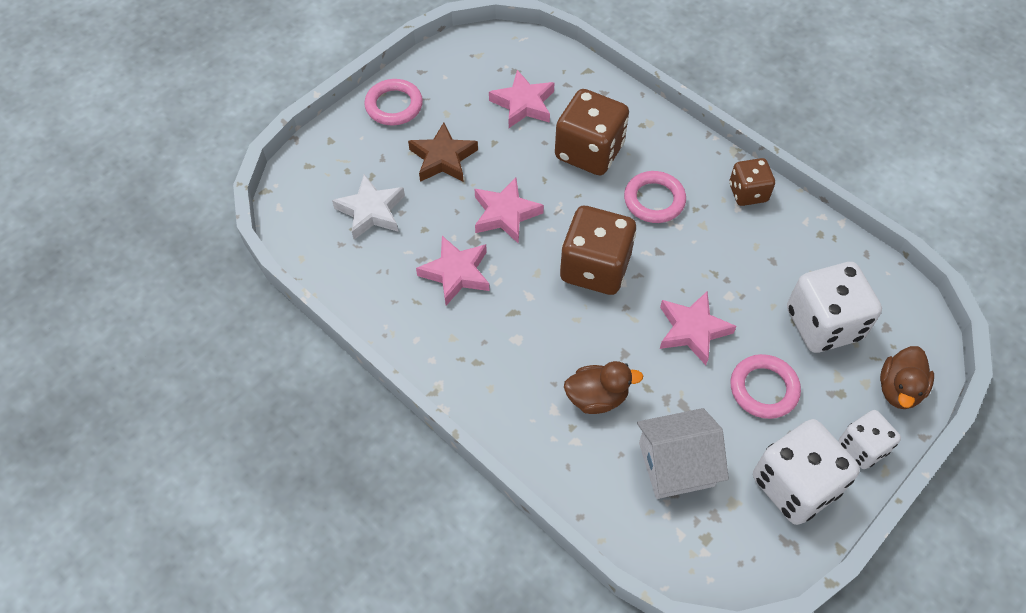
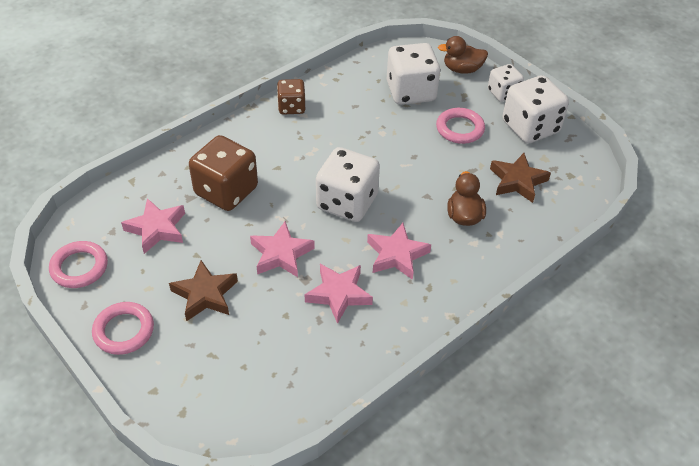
camera: 85 degrees left, 10 degrees down
(371, 211) = (256, 356): white star -> none
(595, 268) = (347, 202): brown dice -> white dice
(654, 200) = (287, 159): pink ring -> pink ring (79, 267)
(676, 464) = (517, 181): white house -> brown star
(692, 330) = (410, 156): pink star -> pink star (396, 255)
(899, 389) = (462, 69): brown duck -> brown duck turned 150 degrees clockwise

